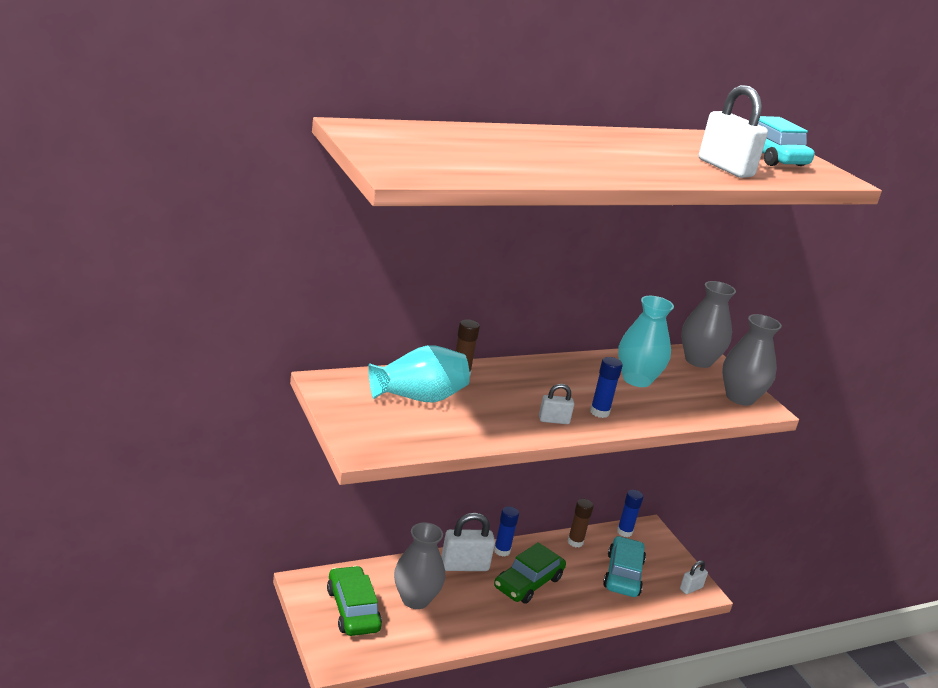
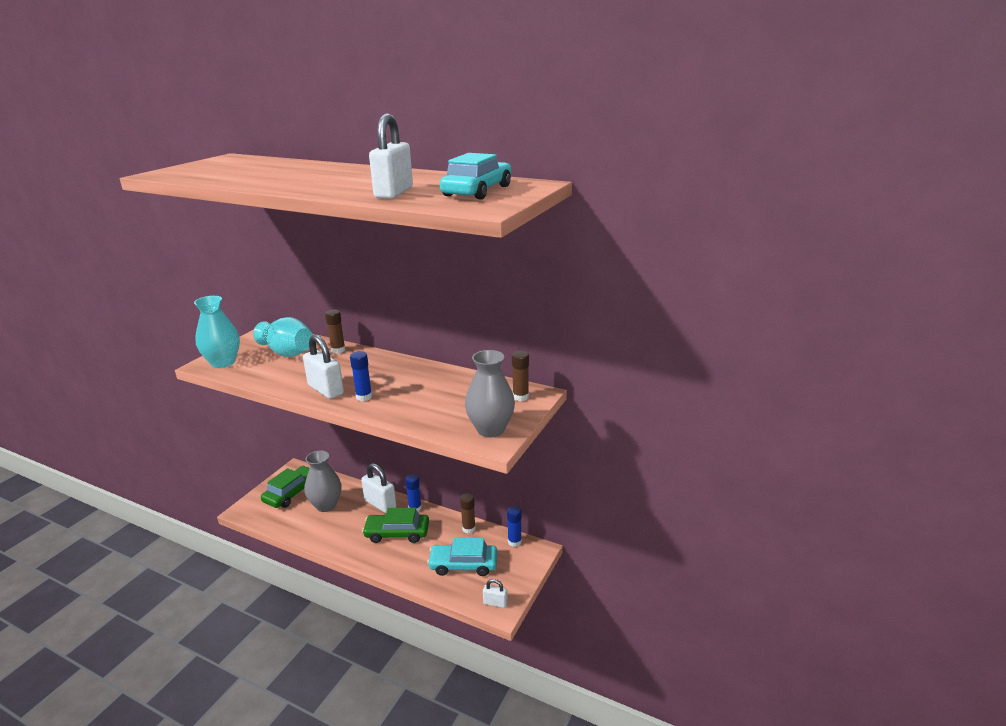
camera: 55 degrees right, 0 degrees up
(553, 420) = (326, 390): white padlock -> white padlock, size x1.83
(623, 574) = (463, 565): turquoise car -> turquoise car turned 150 degrees counterclockwise
(636, 379) = (439, 390): turquoise vase -> turquoise vase (223, 362)
(698, 361) = (520, 397): grey vase -> brown glue stick

